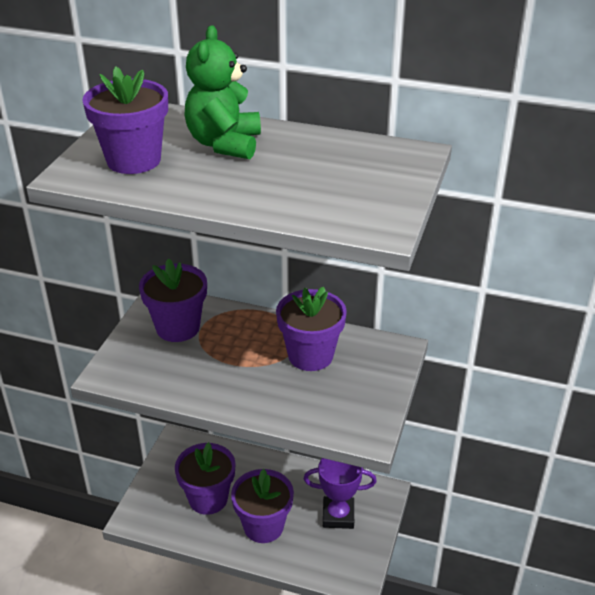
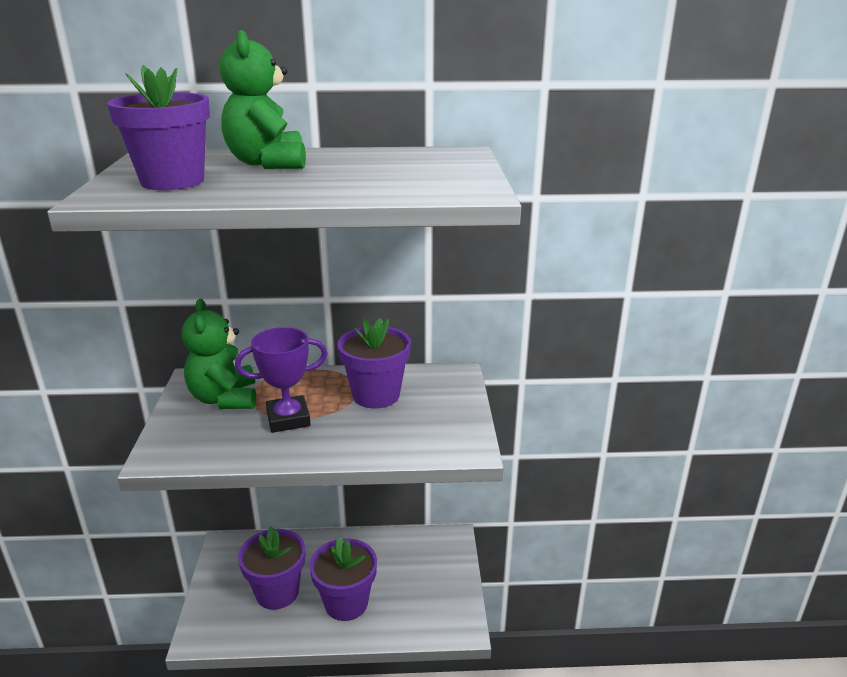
camera: 20 degrees left, 10 degrees down
(178, 327) = (224, 399): purple flower pot -> green teddy bear
(338, 515) = (417, 571): purple trophy -> purple trophy (288, 419)

